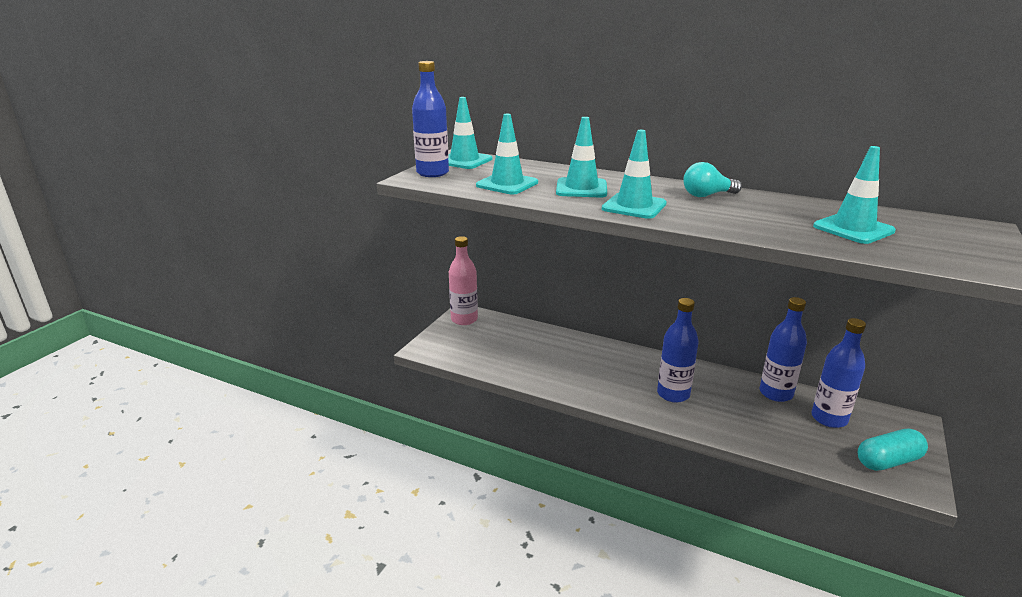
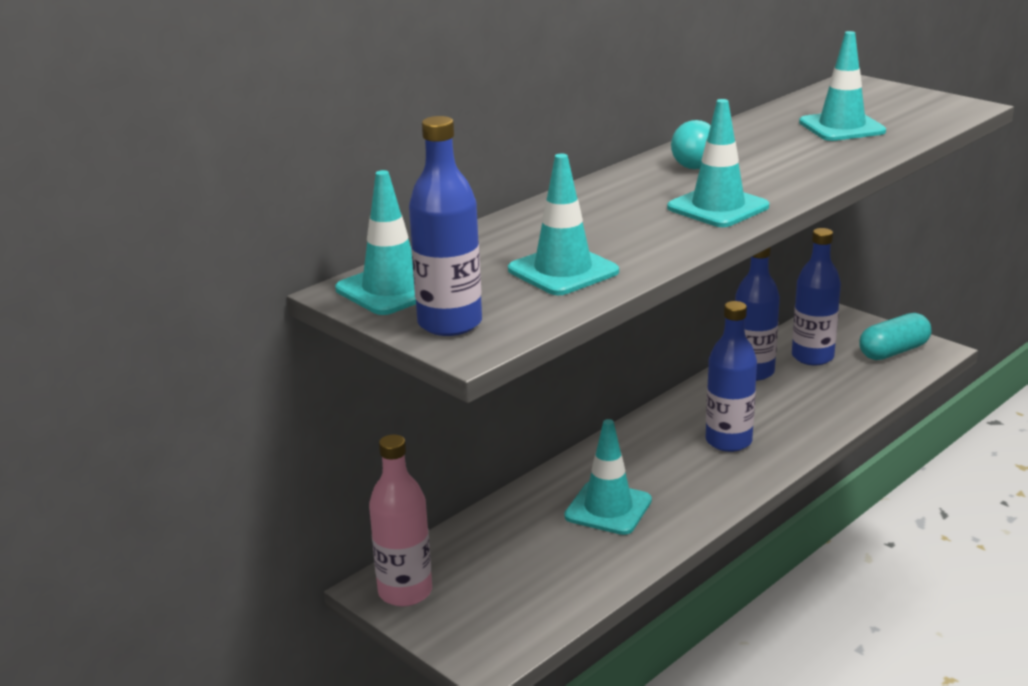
camera: 70 degrees left, 0 degrees up
(581, 188) = (620, 225): turquoise traffic cone -> turquoise traffic cone (608, 508)
(888, 461) = (893, 351): turquoise capsule -> turquoise capsule turned 60 degrees clockwise

